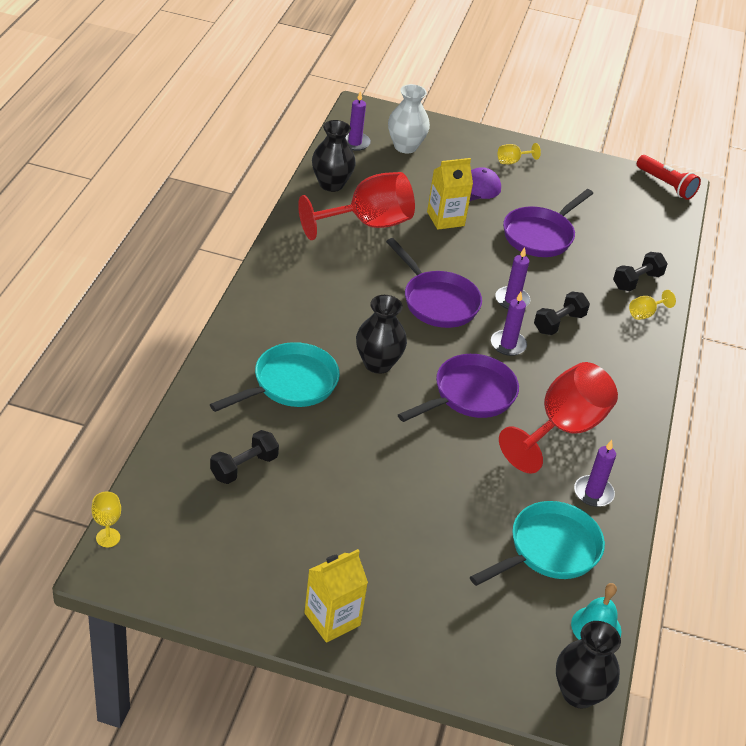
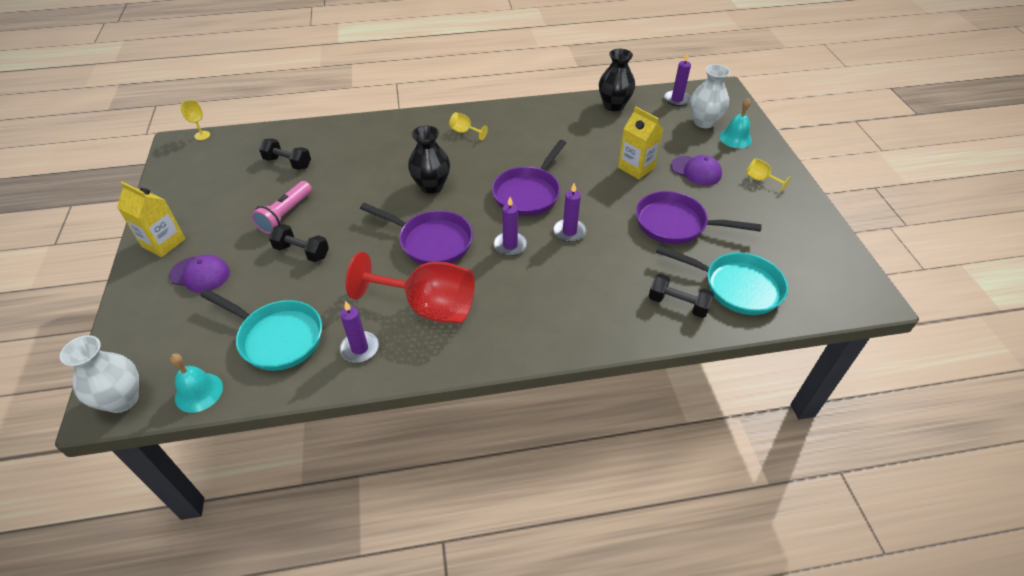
camera: 70 degrees right, 5 degrees up
(290, 384) = (380, 156): turquoise pan -> turquoise pan (737, 287)
(349, 495) = (286, 215): none -> pink flashlight
(367, 224) = (586, 134): red goblet -> none
(413, 594) = (200, 274): none -> purple cap
(444, 143) = (735, 138): none -> turquoise bell
(559, 323) = (565, 268): black dumbbell -> black dumbbell (302, 252)
(578, 693) = (122, 399): black vase -> white vase
(645, 313) = (634, 323): yellow goblet -> yellow goblet (464, 132)
(666, 185) = (861, 287): red flashlight -> none

